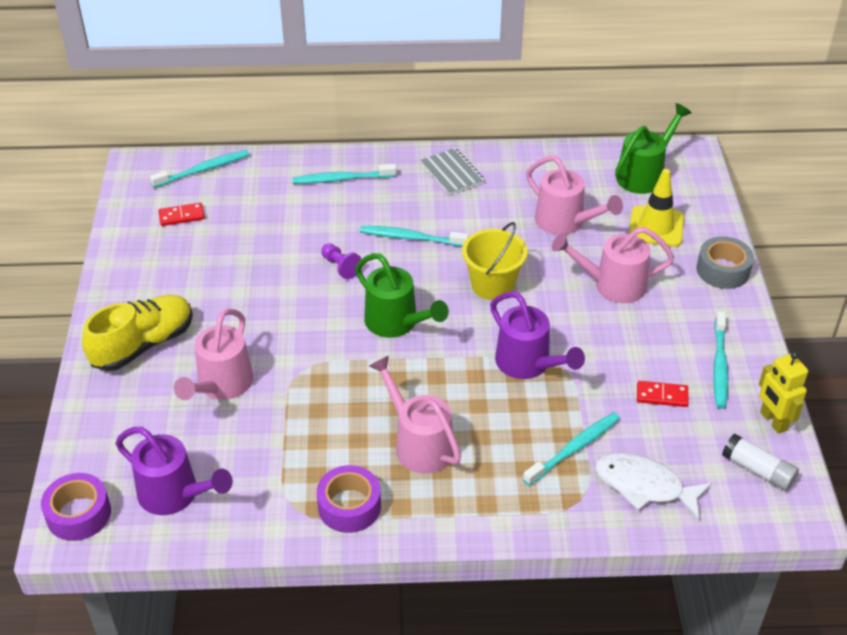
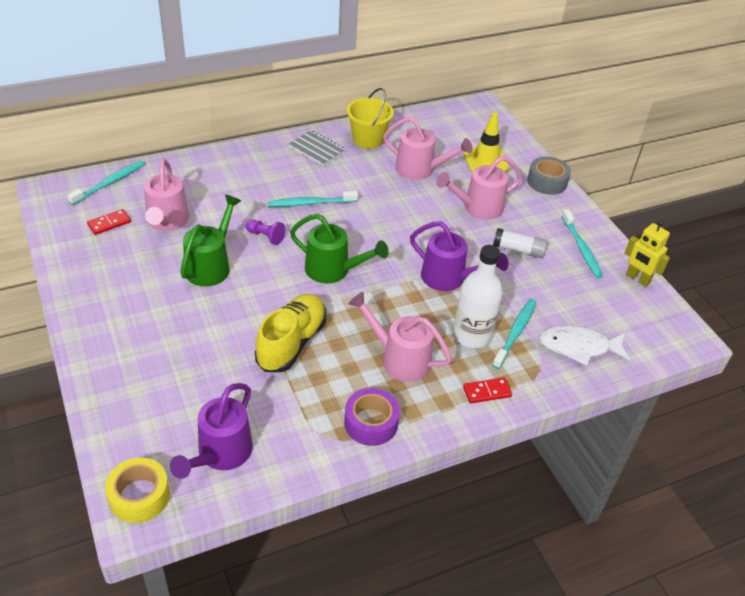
camera: 25 degrees left, 0 degrees up
(79, 514) = (139, 496): purple tape -> yellow tape
(143, 345) = (127, 336): yellow shoe -> yellow shoe (291, 343)
(176, 495) = (220, 455): purple watering can -> purple watering can turned 105 degrees clockwise
(221, 386) = (214, 354): pink watering can -> pink watering can (167, 222)
(341, 179) = (231, 169): turquoise toothbrush -> none
(492, 285) = (391, 226): yellow bucket -> yellow bucket (368, 139)
(518, 438) = (471, 335): none -> white bottle
(644, 174) = (457, 125): green watering can -> green watering can (211, 265)
(662, 396) = (555, 279): red domino -> red domino (487, 392)
(758, 470) = (647, 315): white glue stick -> white glue stick (518, 250)

